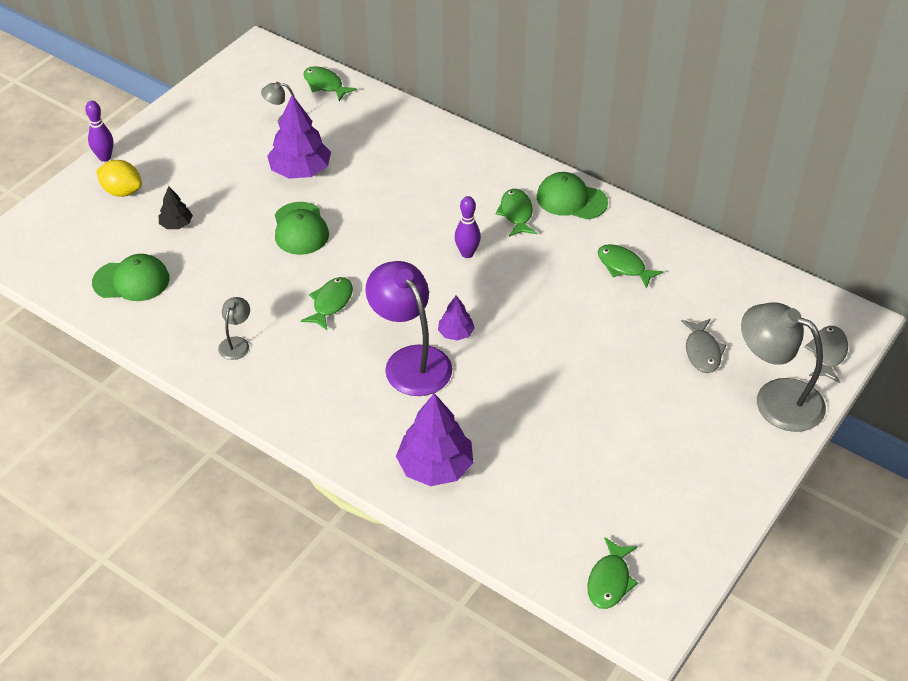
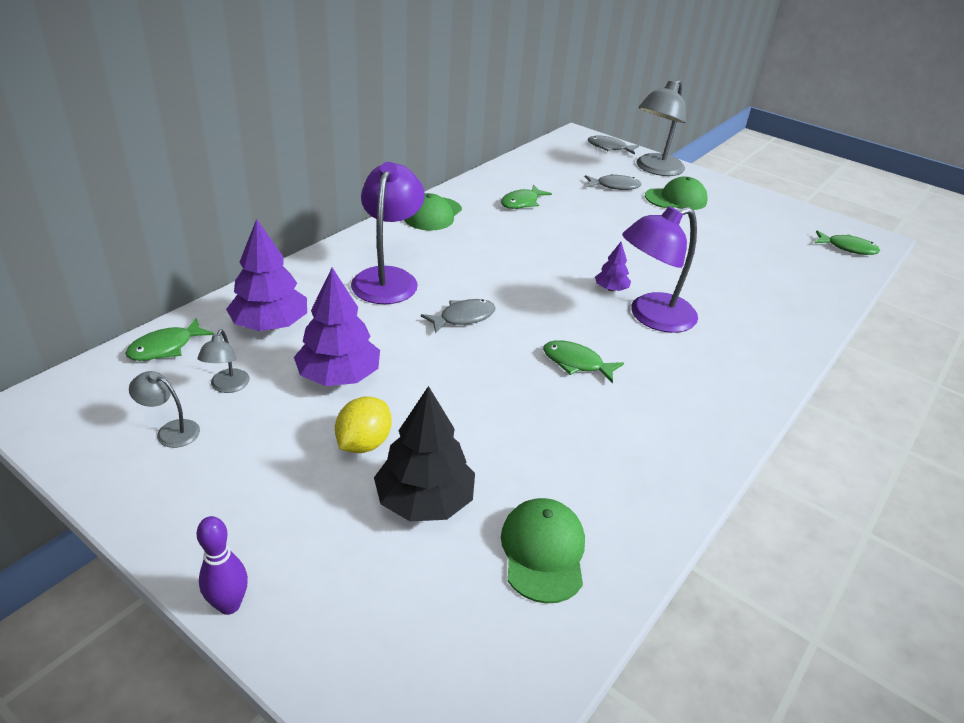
camera: 90 degrees left, 10 degrees down
(122, 191) = (331, 573): yellow lemon -> yellow lemon (364, 443)
(176, 224) = (424, 501): black tree -> black tree, size x1.92
(236, 343) = (649, 440): grey lamp -> grey lamp (171, 431)
(300, 229) = (450, 381): green cap -> green cap (676, 199)
(387, 231) = (463, 317): none -> grey fish
(435, 466) = (776, 314): purple tree -> purple tree (270, 325)
(441, 181) = (388, 278): none -> purple lamp
(467, 253) = (501, 273): purple bowling pin -> none
(516, 213) = (447, 242): green fish -> none

